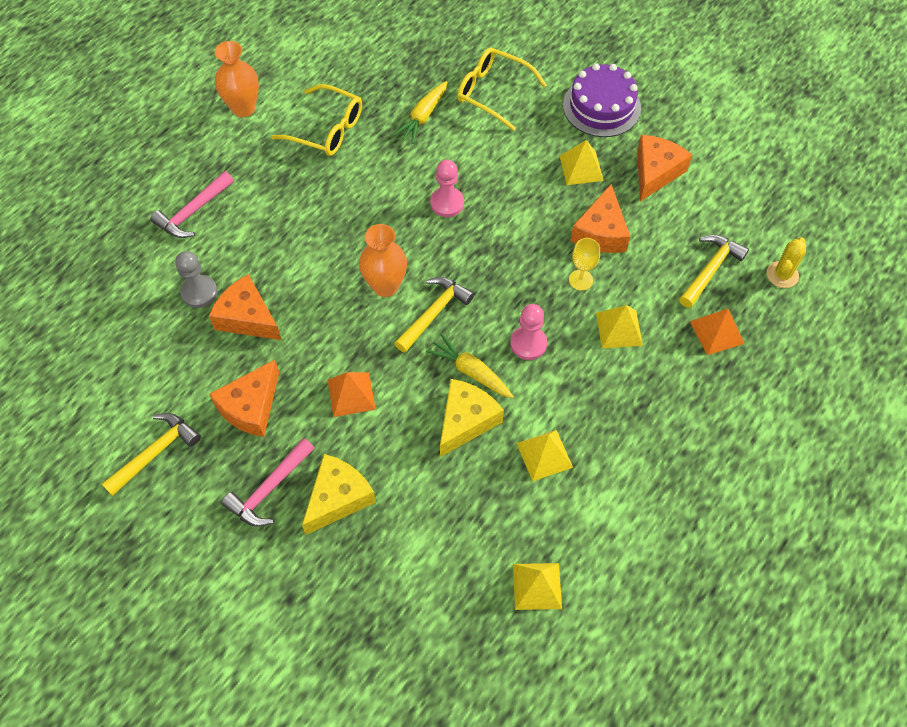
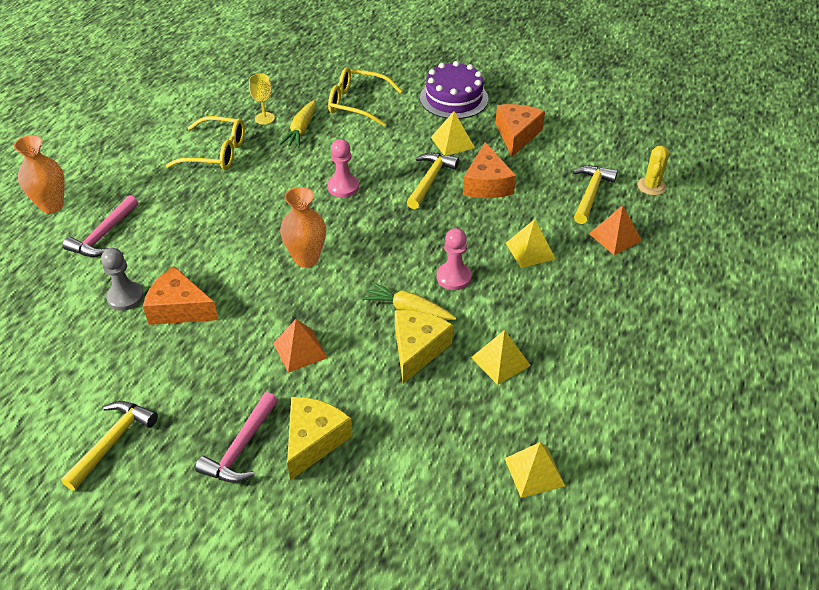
camera: 15 degrees left, 15 degrees down
(243, 108) = (133, 150): orange vase -> orange vase (52, 205)
(251, 407) = (203, 381): orange cheese -> none
(434, 313) = (358, 271): yellow hammer -> yellow hammer (430, 180)
(581, 280) = (482, 221): yellow goblet -> yellow goblet (264, 118)

